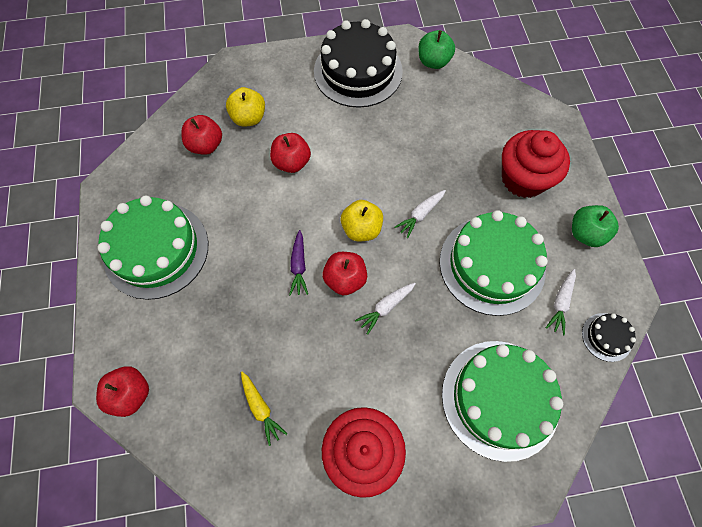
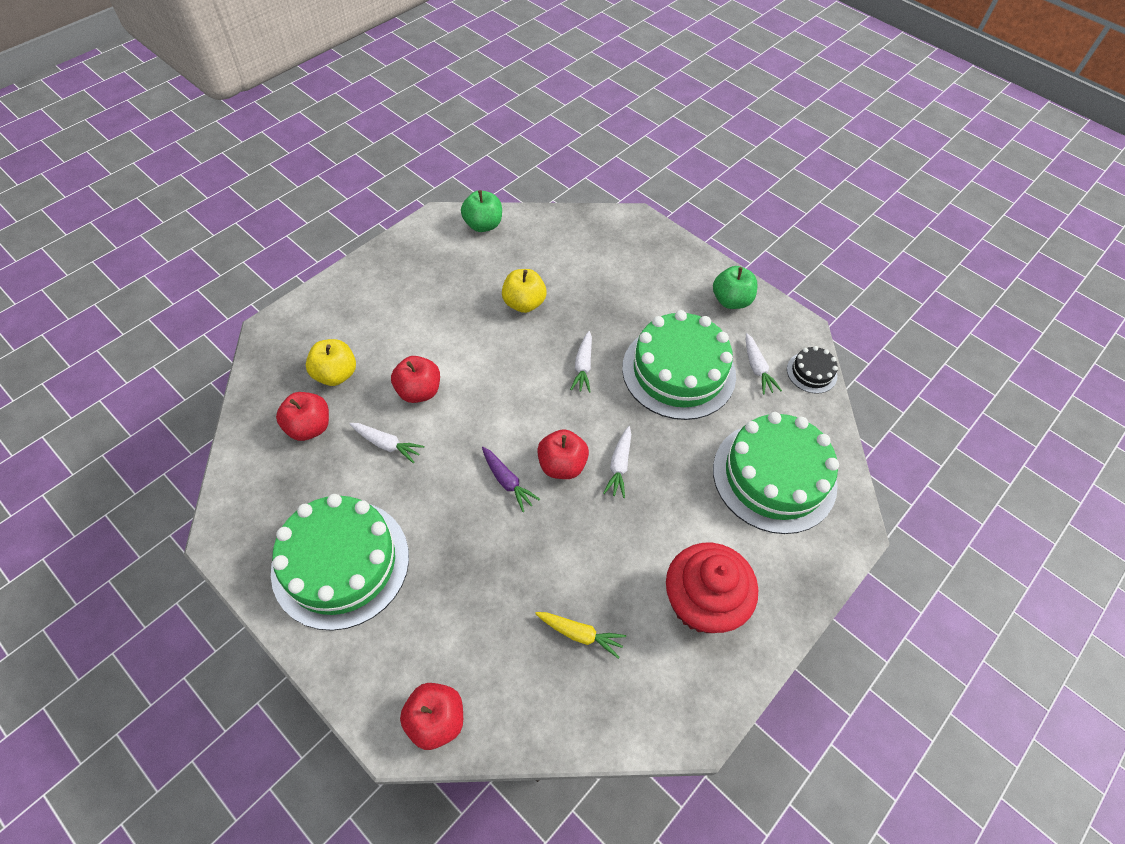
camera: 40 degrees left, 10 degrees down
(243, 188) = (387, 444): none -> white carrot
(358, 71) = (415, 270): black cake -> none
(361, 229) = (539, 411): yellow apple -> yellow apple (524, 303)
(523, 178) = (645, 284): red cupcake -> none

